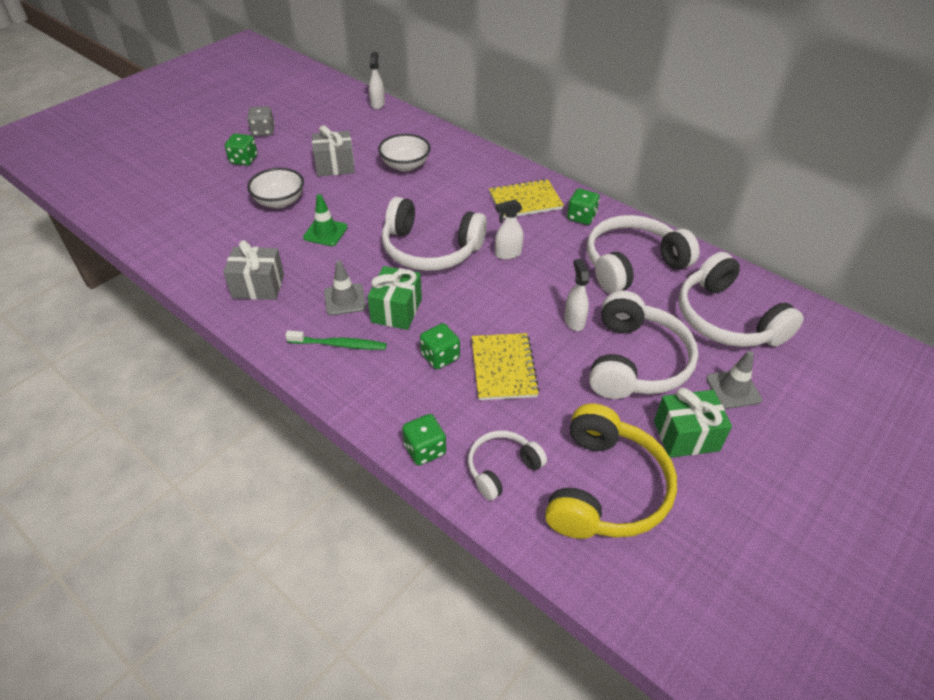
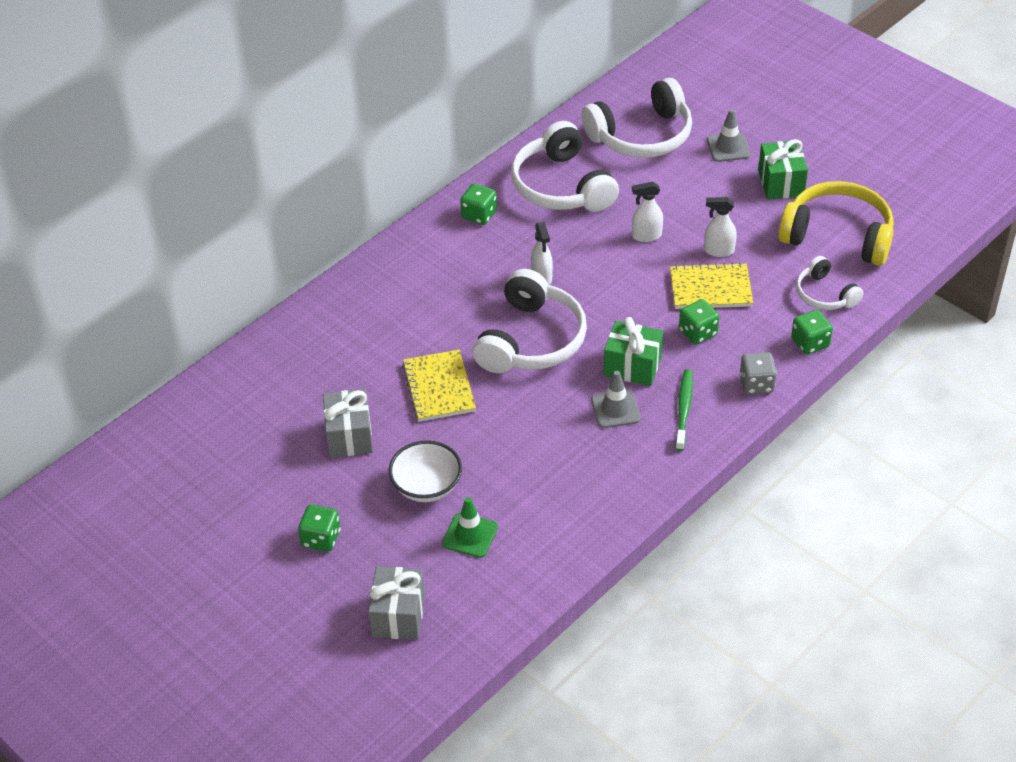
camera: 85 degrees left, 0 degrees up
(258, 286) = (593, 487): grey gift -> grey gift (398, 615)
(263, 131) = (245, 526): grey dice -> grey dice (756, 384)
(325, 232) = (495, 435): green traffic cone -> green traffic cone (470, 535)
(377, 104) = (188, 399): white spray bottle -> white spray bottle (718, 251)
(405, 165) = (356, 365): white bowl -> none
(525, 201) = (444, 258): yellow notebook -> yellow notebook (439, 388)
(635, 361) = (698, 201): white headphones -> none

